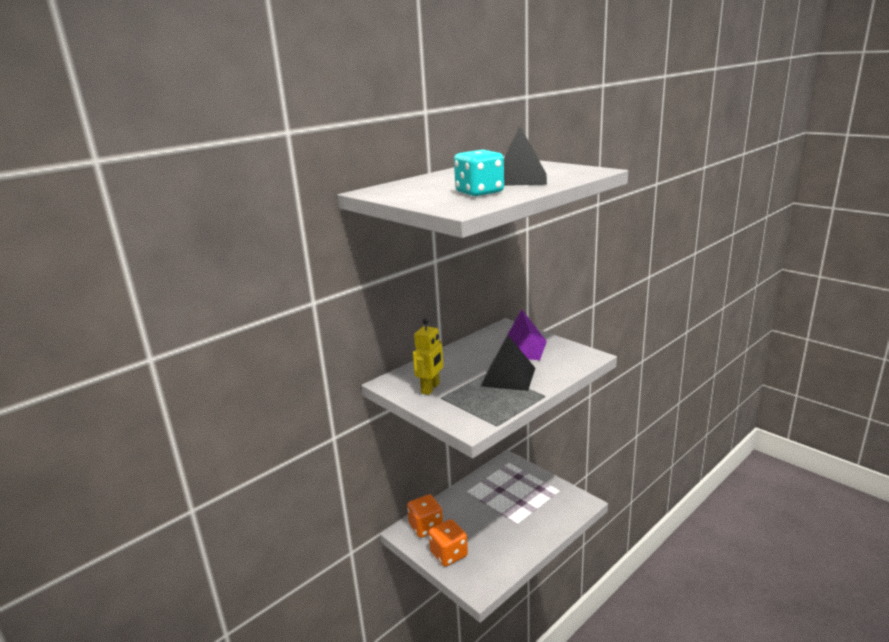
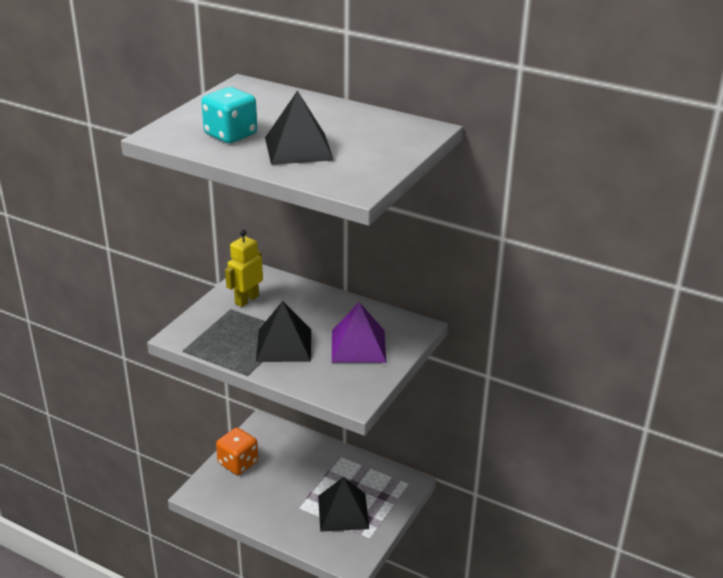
camera: 70 degrees right, 10 degrees up
(426, 527) = (273, 438): orange dice -> none
(430, 388) = (246, 300): yellow robot -> yellow robot turned 120 degrees clockwise
(529, 499) = (343, 512): none -> black pyramid

